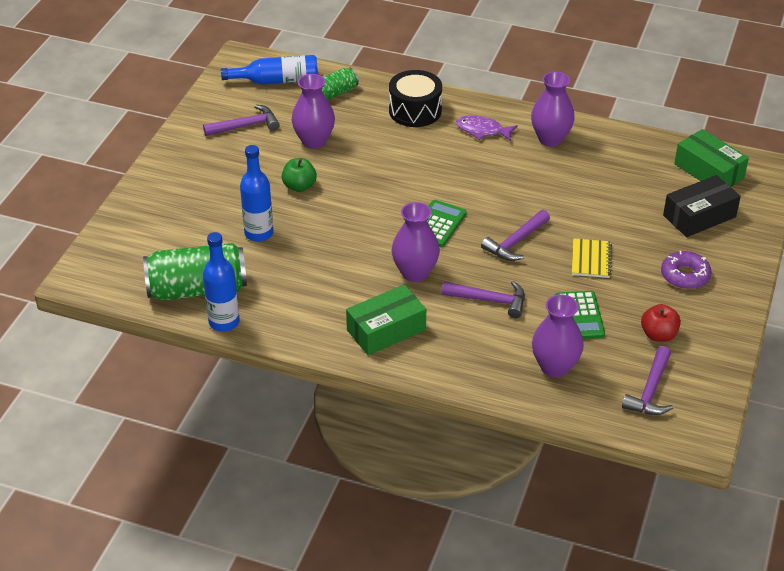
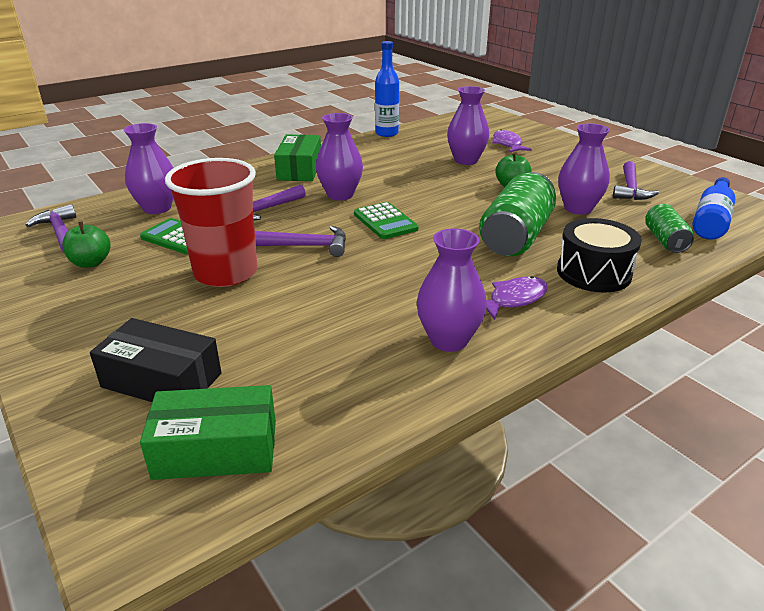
camera: 125 degrees right, 10 degrees down
(185, 223) = (508, 144): none -> purple fish
(197, 289) = (429, 134): green can -> green can (516, 236)
(259, 233) = (466, 160): blue bottle -> purple vase
(515, 242) = (308, 246): purple hammer -> purple hammer turned 105 degrees clockwise
(591, 259) = (226, 273): yellow notebook -> red cup
(658, 335) = (91, 263): red apple -> green apple
(685, 276) = (113, 315): purple donut -> none
(699, 216) = (162, 380): black box -> black box turned 75 degrees counterclockwise

